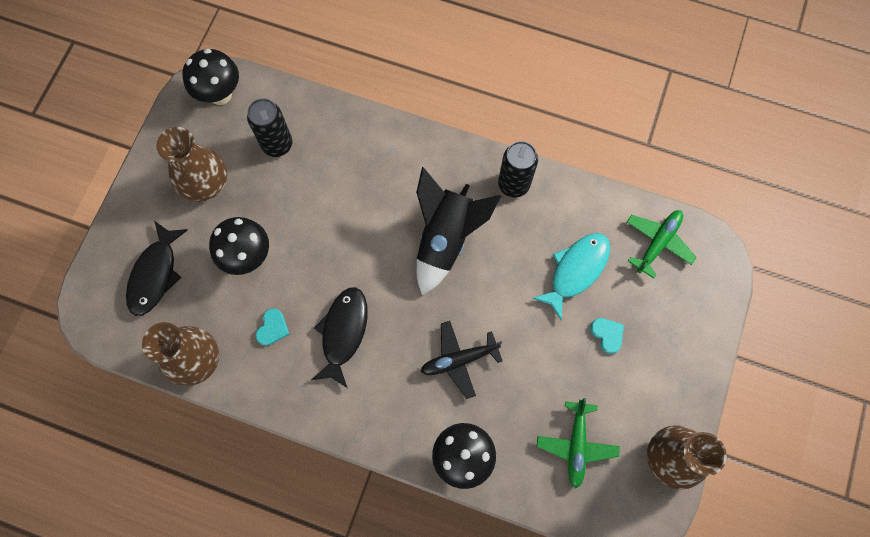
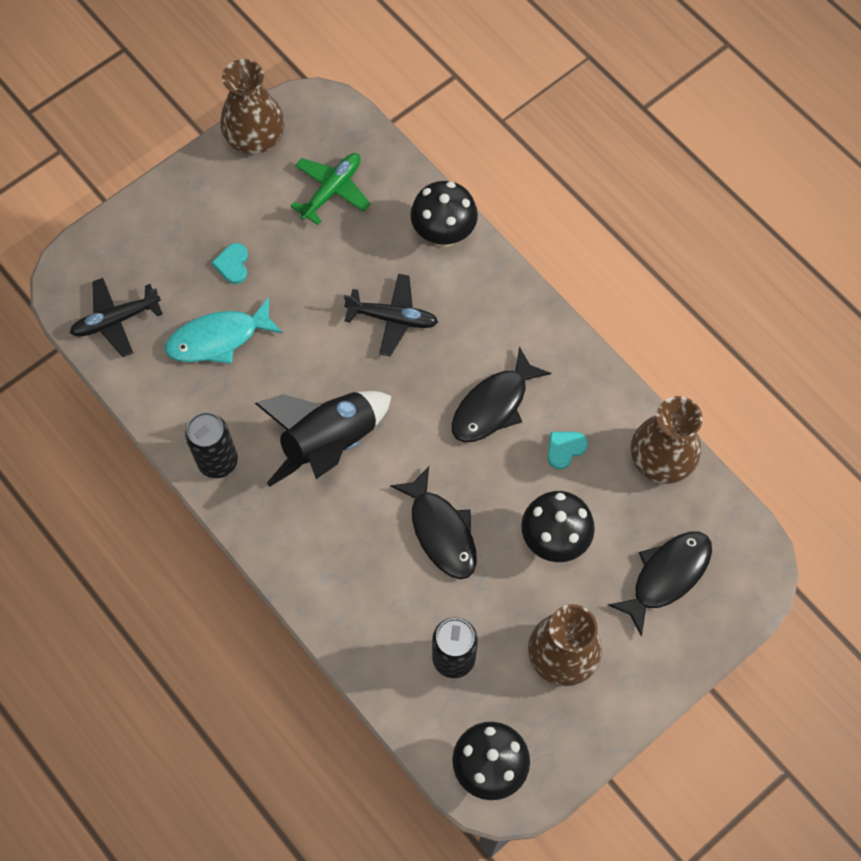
camera: 150 degrees left, 5 degrees down
(331, 220) = (441, 531): none -> black fish
(658, 243) = (116, 320): green plane -> black plane

